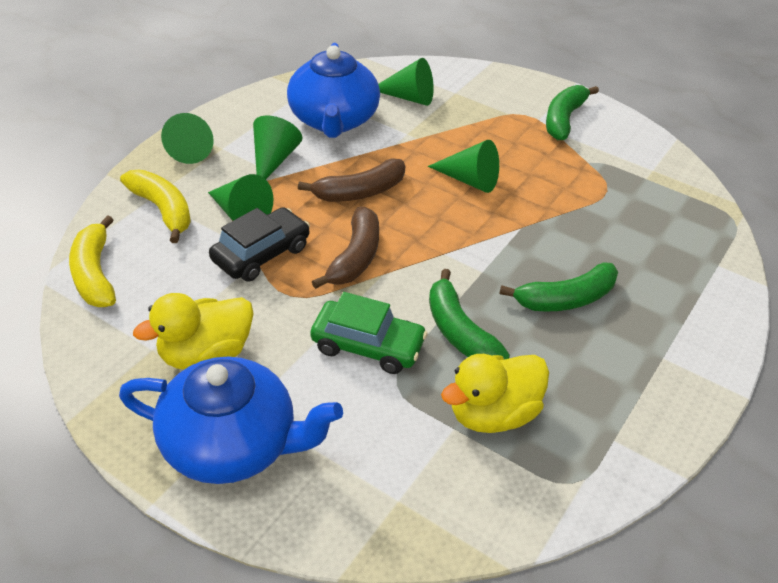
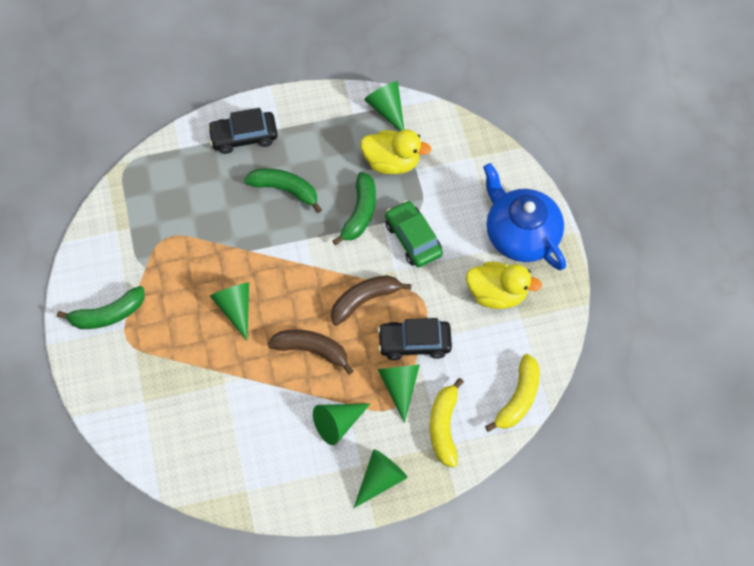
camera: 135 degrees left, 20 degrees up
(333, 120) = (260, 436): blue teapot -> none
(408, 97) = (182, 421): green cone -> green cone (387, 109)
(682, 319) = (244, 137): none -> black car

